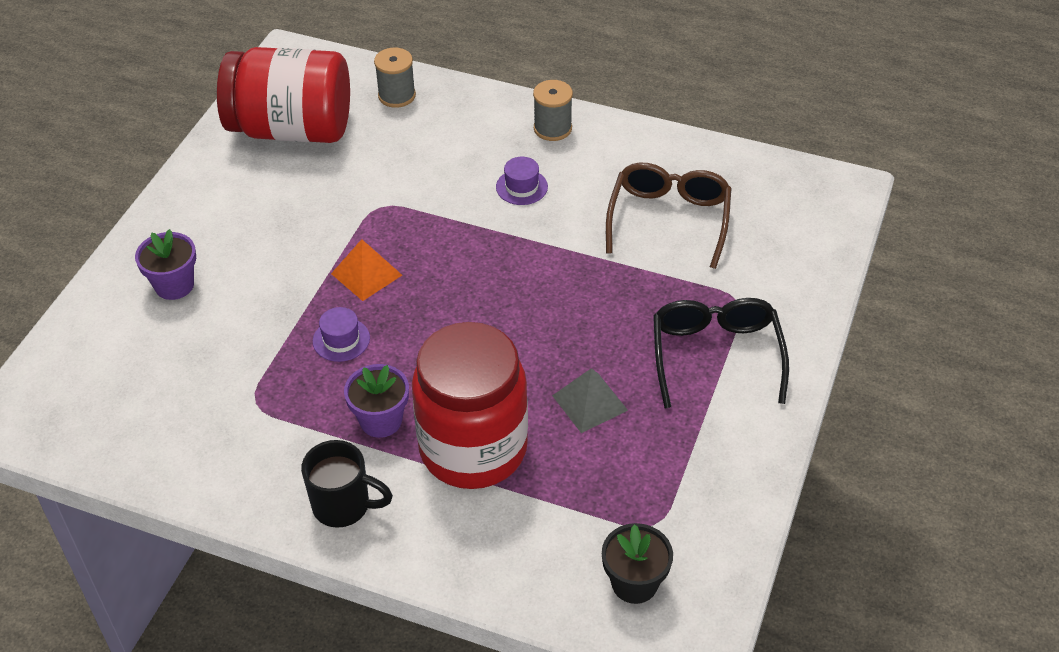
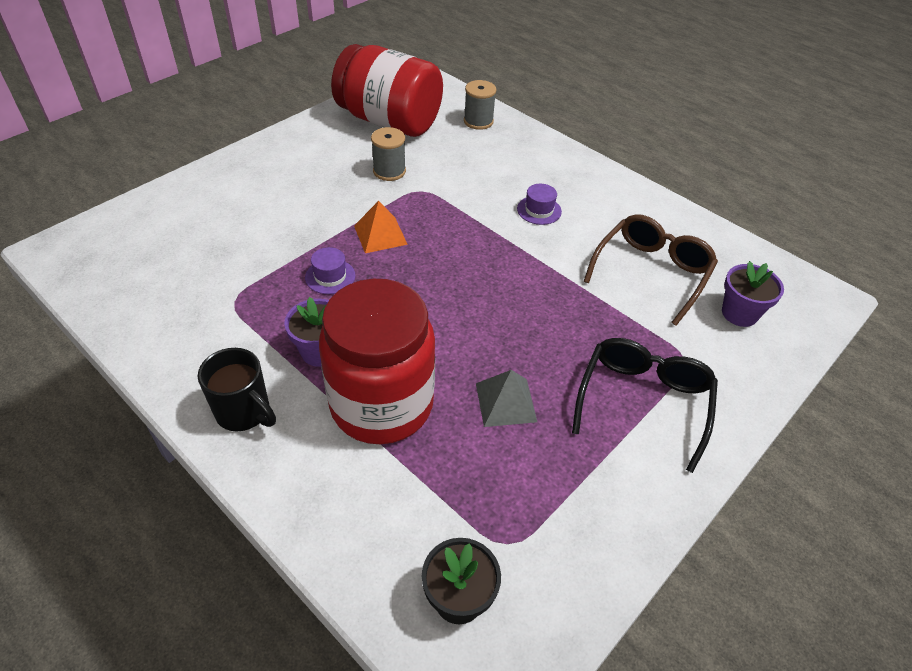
camera: 20 degrees right, 0 degrees up
(174, 285) = (236, 197): purple flower pot -> purple flower pot (739, 313)
(552, 128) = (586, 176): grey spool -> grey spool (389, 171)

